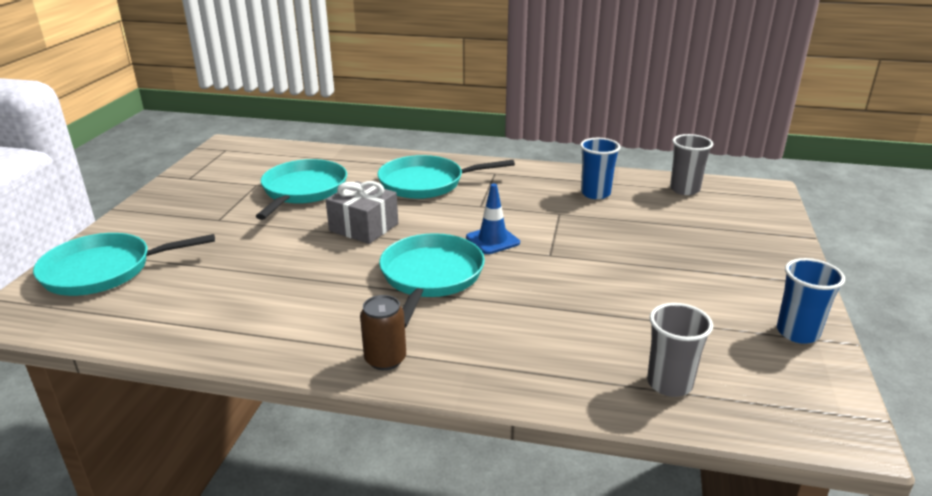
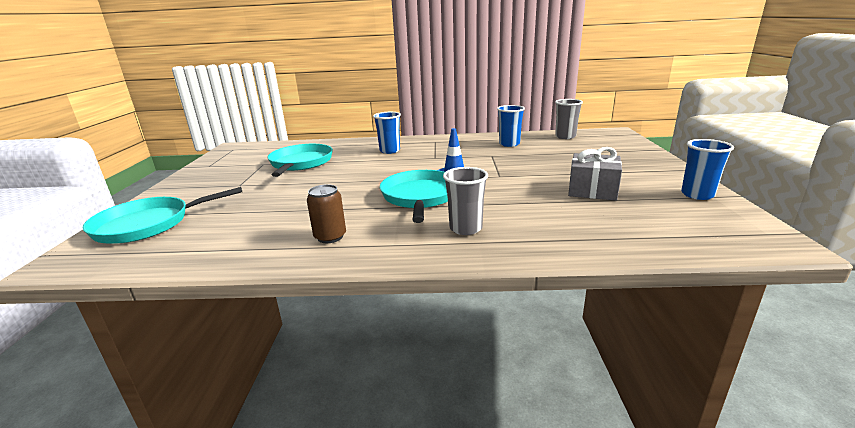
camera: 10 degrees left, 5 degrees down
(364, 227) = (355, 177): grey gift -> grey gift (592, 190)
(385, 359) = (411, 248): brown can -> brown can (330, 237)
(426, 183) = (390, 151): turquoise pan -> blue cup
(669, 384) = (636, 233): grey cup -> grey cup (465, 228)

